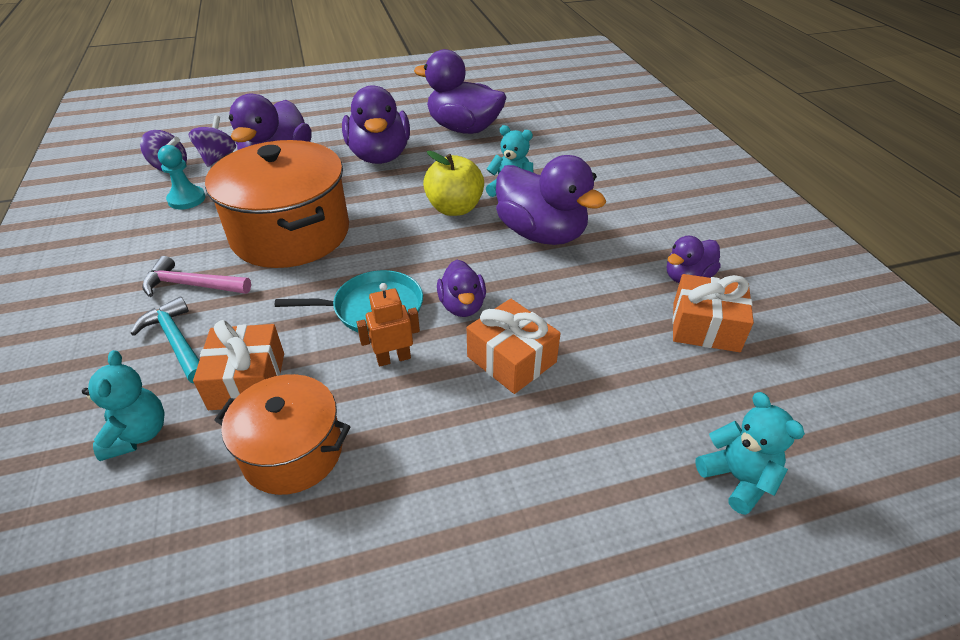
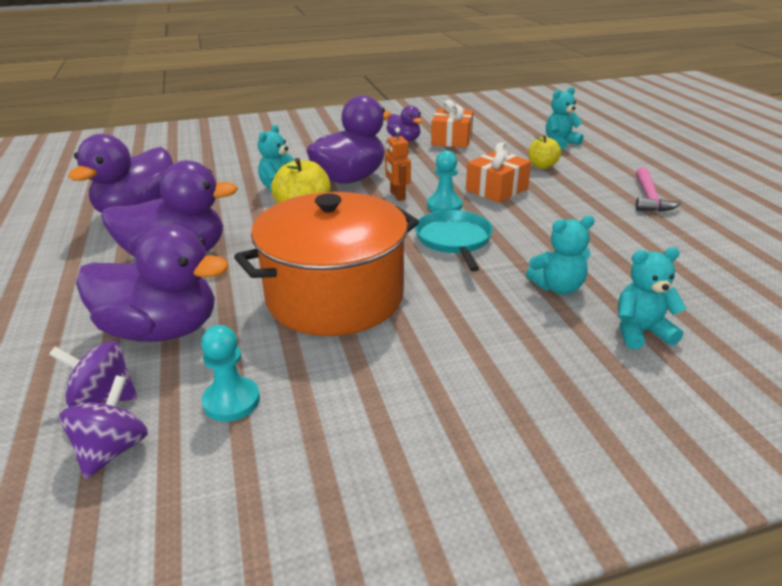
camera: 90 degrees left, 10 degrees down
(176, 341) = (524, 338): turquoise hammer -> none
(192, 285) = (433, 348): pink hammer -> pink hammer (649, 198)
(247, 381) = (557, 287): orange gift -> turquoise teddy bear
(292, 452) = (614, 257): orange pot -> none
(393, 358) = (509, 228): orange robot -> orange robot (397, 196)
(462, 306) = (444, 206): purple duck -> turquoise pawn
(608, 428) = (542, 166): none -> yellow apple

